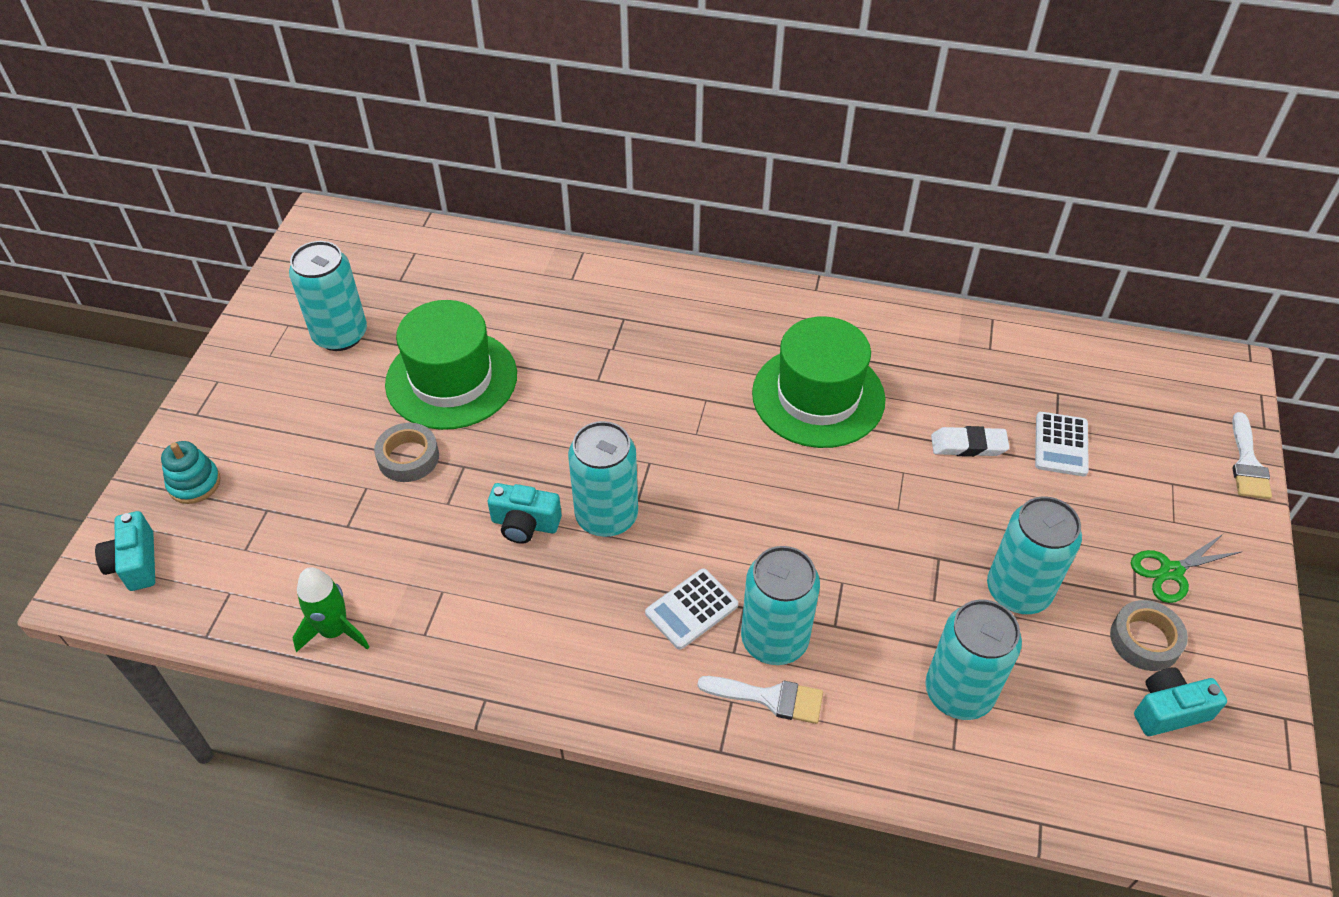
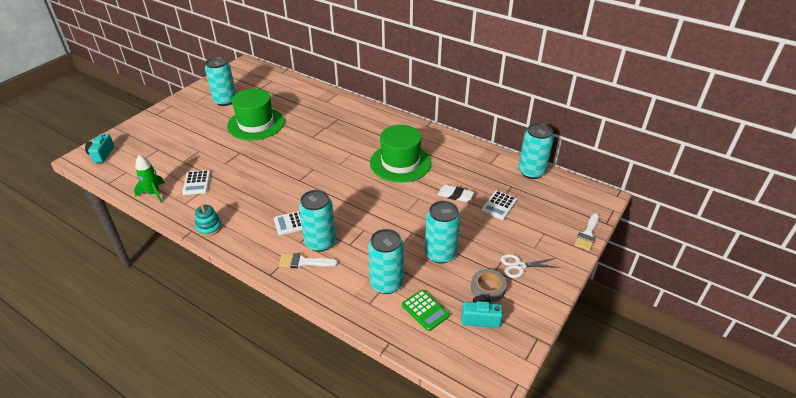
camera: 20 degrees right, 10 degrees down
(194, 483) = (139, 135): turquoise stacking toy -> turquoise stacking toy (209, 227)
(408, 457) = (221, 145): grey tape -> none
(417, 573) = (196, 183): none -> white calculator
(525, 524) = (249, 177): turquoise camera -> none
(606, 516) = (283, 182): turquoise can -> turquoise can (531, 172)
(770, 698) = (303, 262): white brush -> white brush turned 150 degrees clockwise
(1063, 728) = (425, 310): none -> green calculator
(1171, 571) = (519, 266): green scissors -> white scissors

